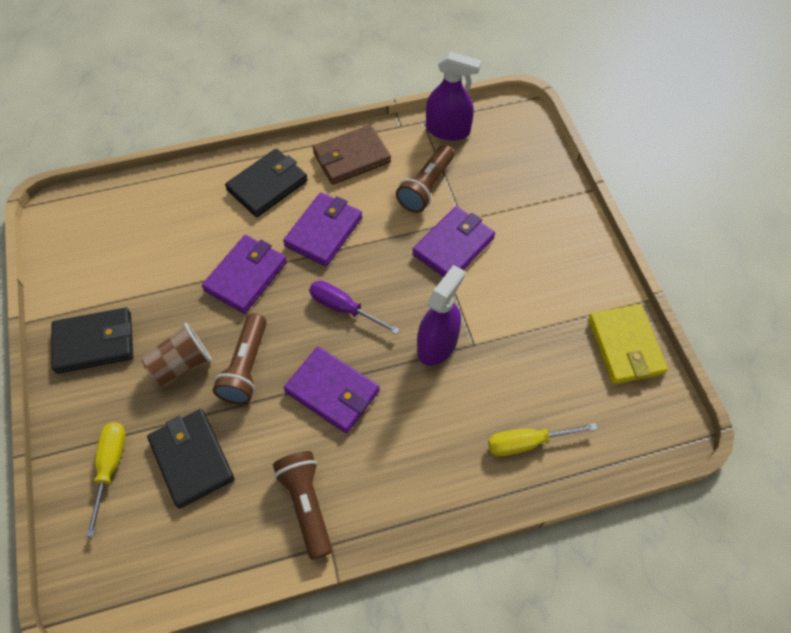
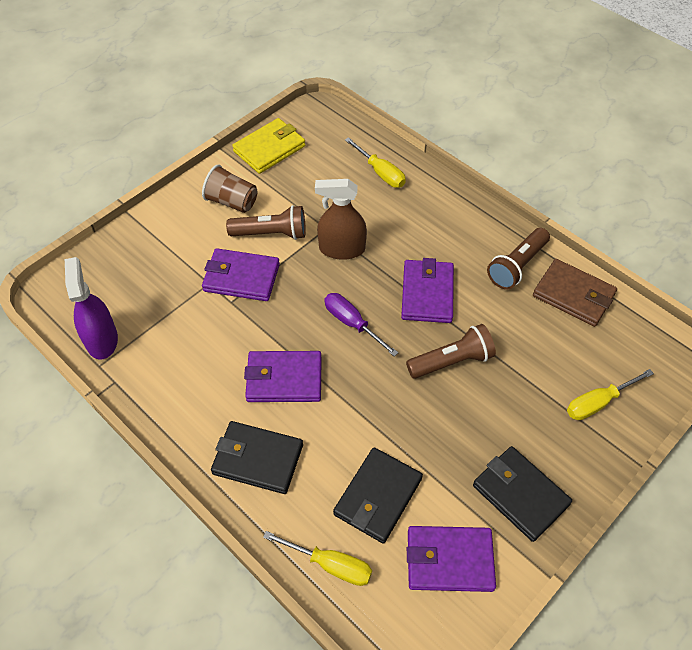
camera: 120 degrees left, 5 degrees down
(156, 193) = (330, 565): none -> yellow screwdriver
(181, 365) = (485, 409): brown cup -> brown cup (232, 202)
(192, 459) = (546, 352): black wallet -> black wallet (377, 497)
(246, 276) = (370, 413): purple wallet -> purple wallet (449, 560)
(343, 308) = (352, 323): purple screwdriver -> purple screwdriver turned 135 degrees clockwise
(351, 158) = (180, 403): brown wallet -> brown wallet (573, 295)
(426, 187) = (186, 325): brown flashlight -> brown flashlight (271, 233)
(437, 345) = (342, 249): purple spray bottle -> brown spray bottle

